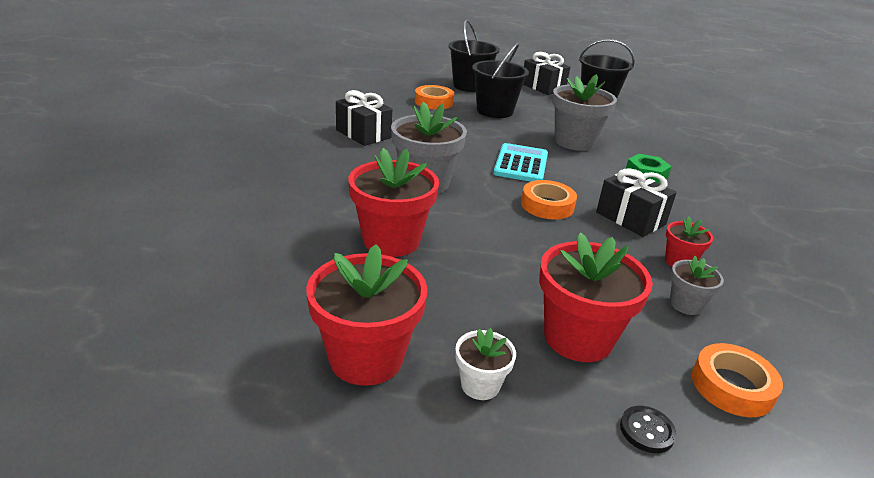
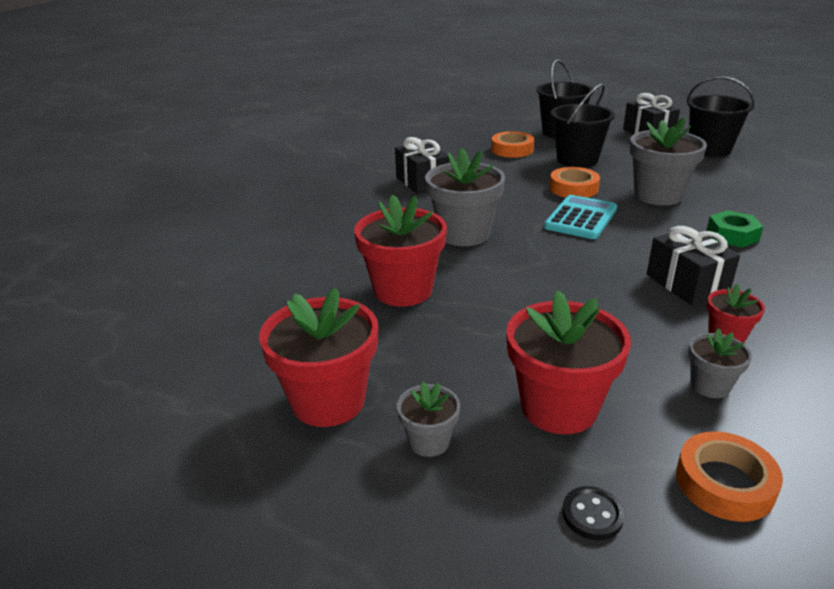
camera: 20 degrees right, 0 degrees up
(480, 385) = (429, 441): white flower pot -> grey flower pot
(547, 205) = (590, 264): orange tape -> orange tape (573, 188)

